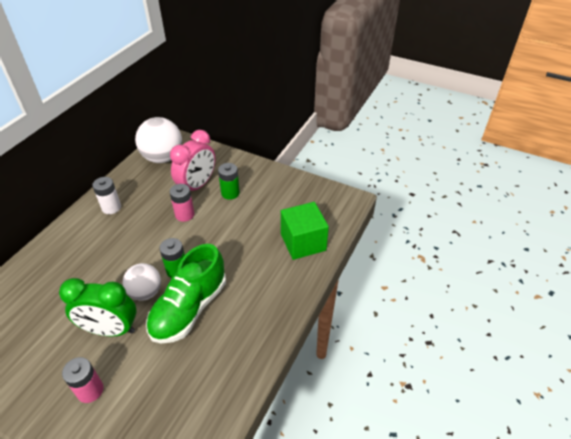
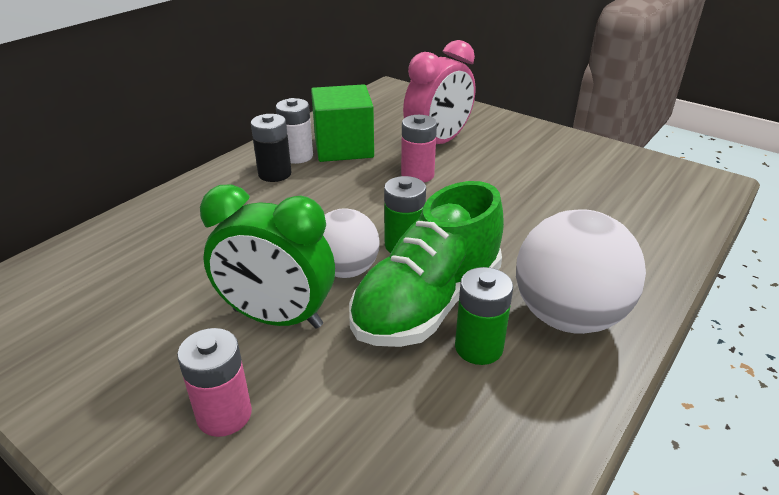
camera: 10 degrees right, 10 degrees down
(99, 224) = (275, 174): none -> black battery
(163, 158) = (382, 108): white ball -> white ball (567, 316)
(230, 193) = (494, 156): green battery -> green battery (478, 347)
(303, 242) = (636, 230): green cube -> green cube (343, 147)

